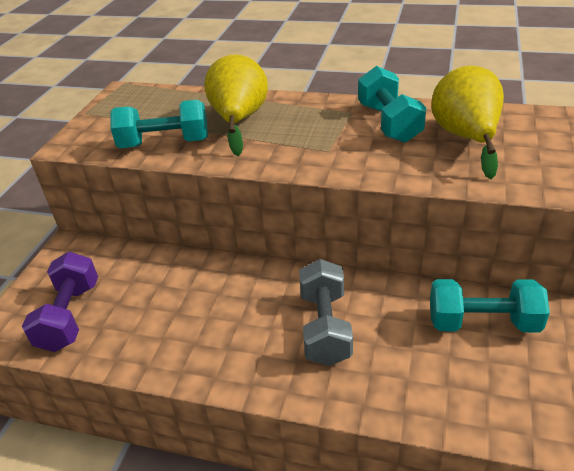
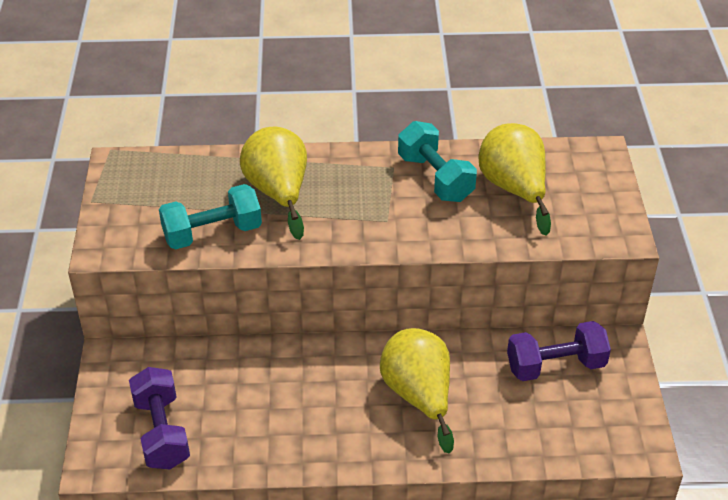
camera: 20 degrees left, 5 degrees up
(325, 327) = (419, 396): grey dumbbell -> yellow pear
(483, 323) = (555, 366): turquoise dumbbell -> purple dumbbell

